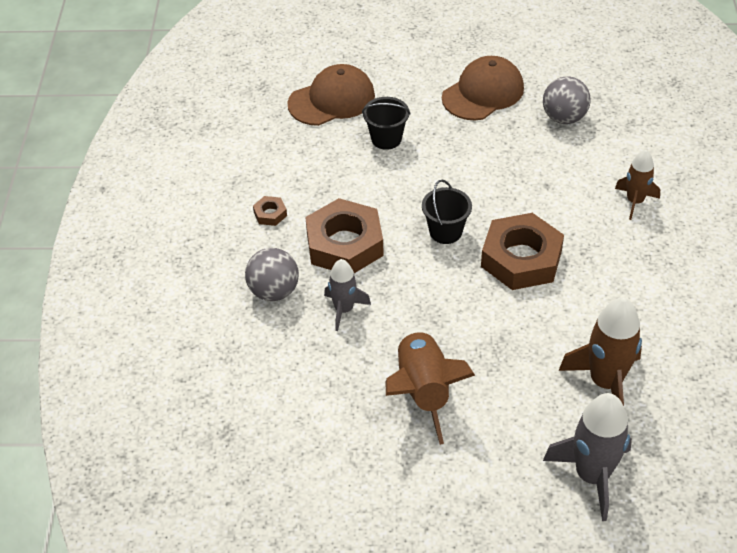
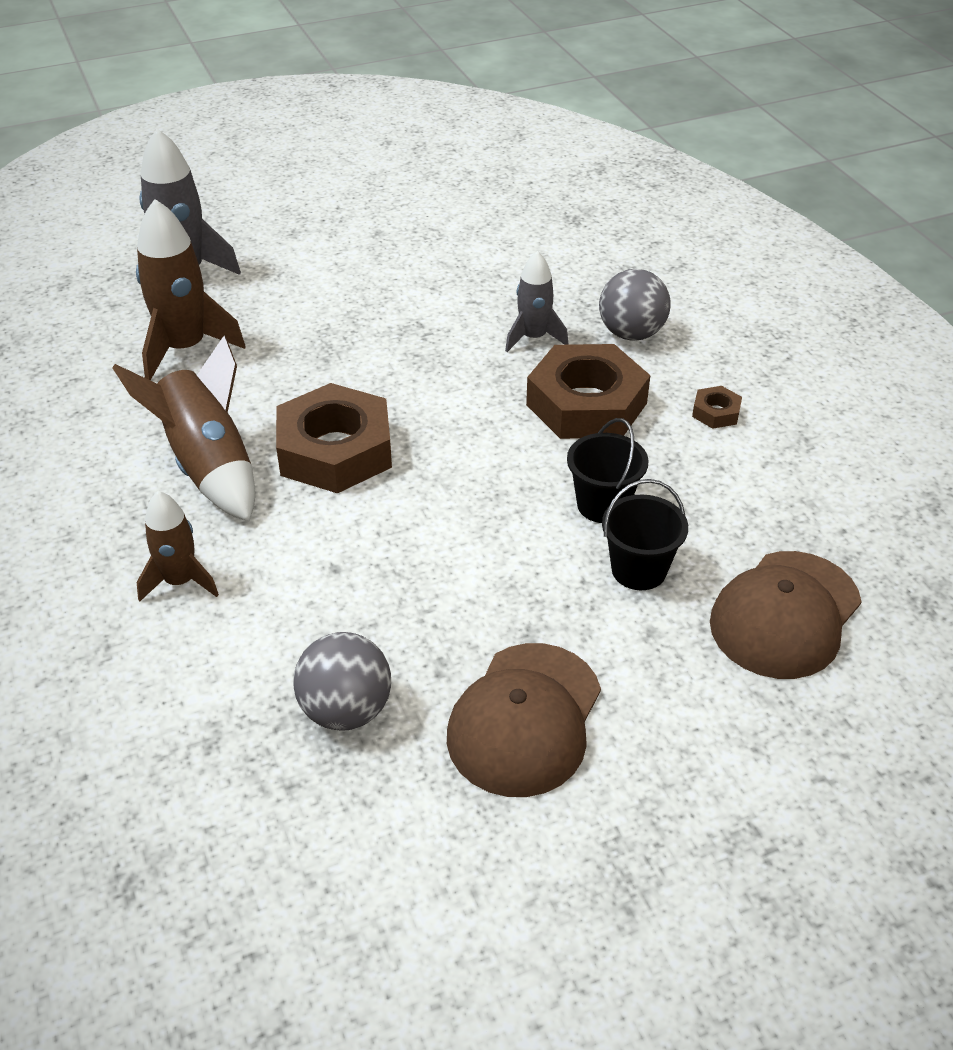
camera: 155 degrees right, 5 degrees down
(423, 391) = (395, 292): brown rocket -> brown rocket (209, 466)
(445, 232) = (459, 456): black bucket -> black bucket (603, 505)

